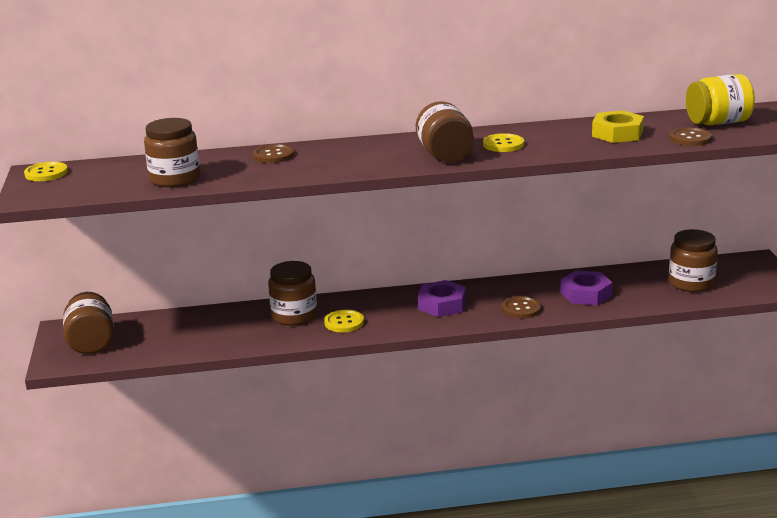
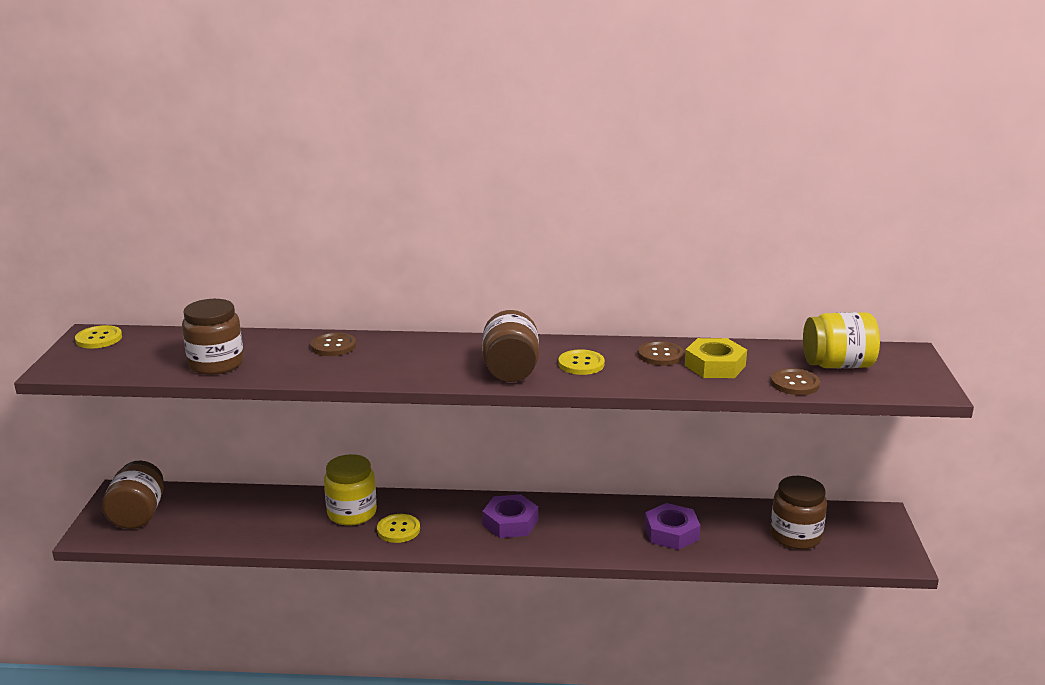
camera: 10 degrees right, 0 degrees up
(294, 316) = (352, 513): brown jar -> yellow jar
(521, 309) = (593, 541): brown button -> brown button (660, 355)

